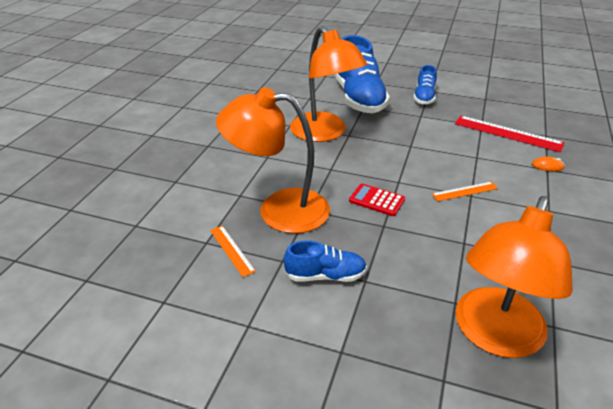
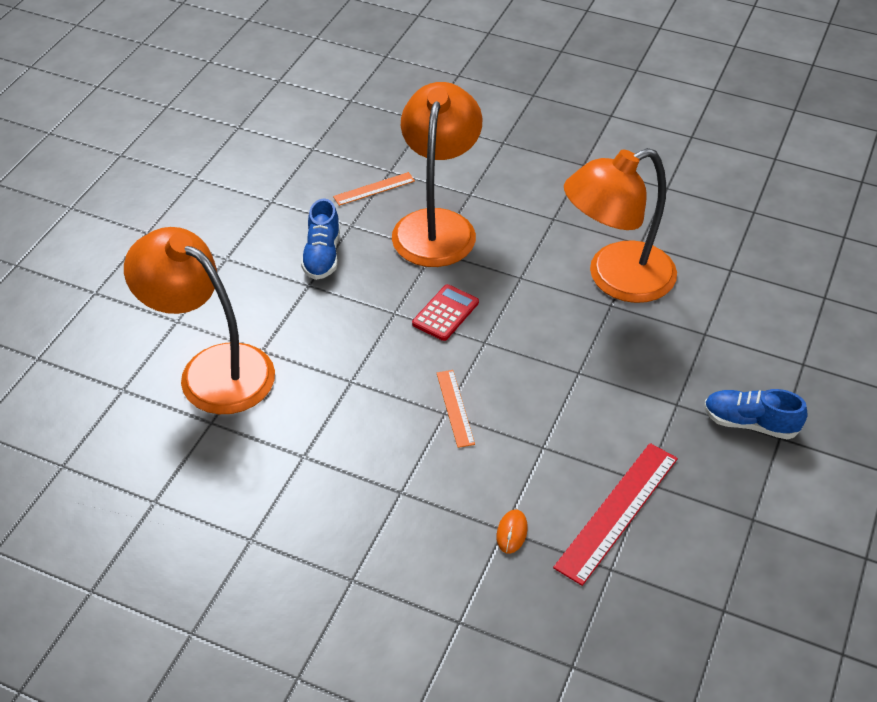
camera: 95 degrees right, 10 degrees up
(359, 98) = (736, 332): blue shoe -> none

